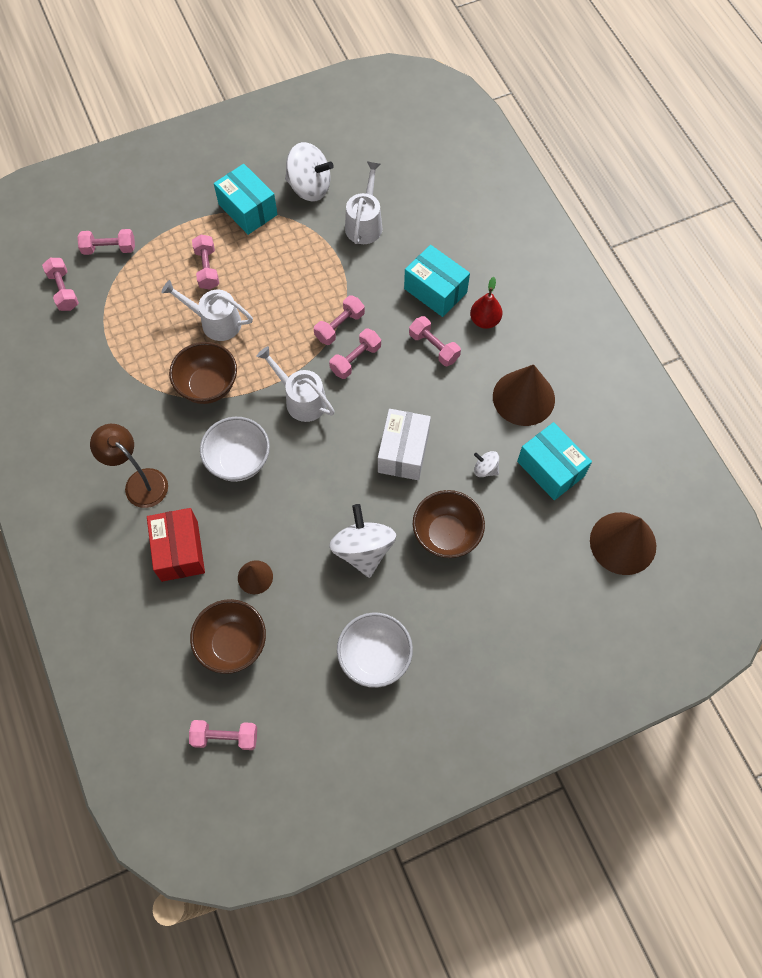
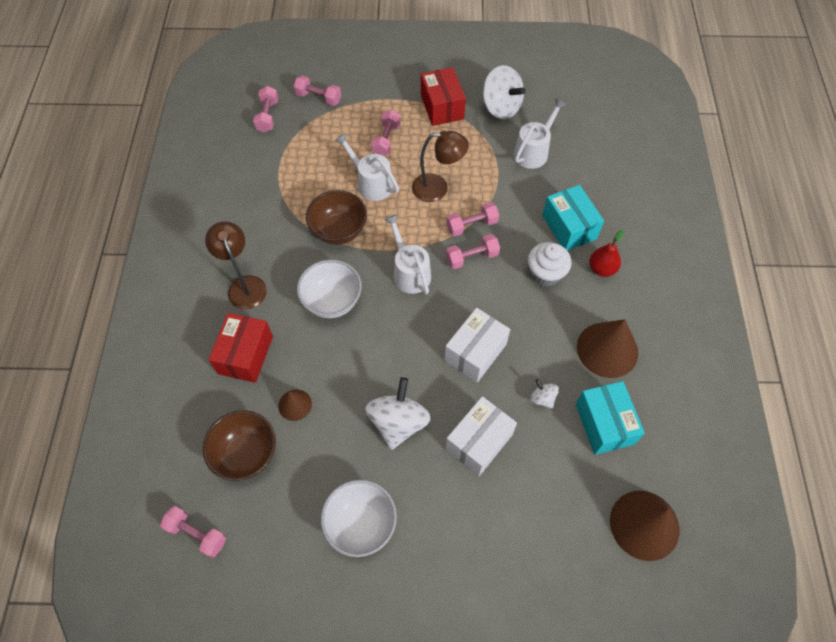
camera: 25 degrees right, 5 degrees down
(248, 209) = (442, 107): turquoise box -> red box
(287, 301) = (437, 188): none -> brown lamp
(434, 347) = (545, 274): pink dumbbell -> white cupcake
(446, 534) = (479, 442): brown bowl -> white box

